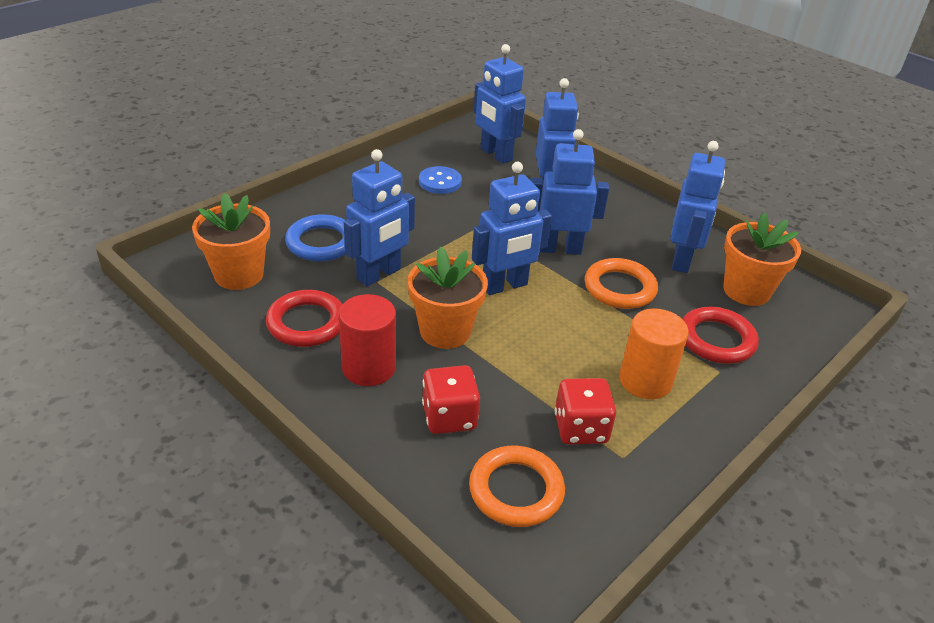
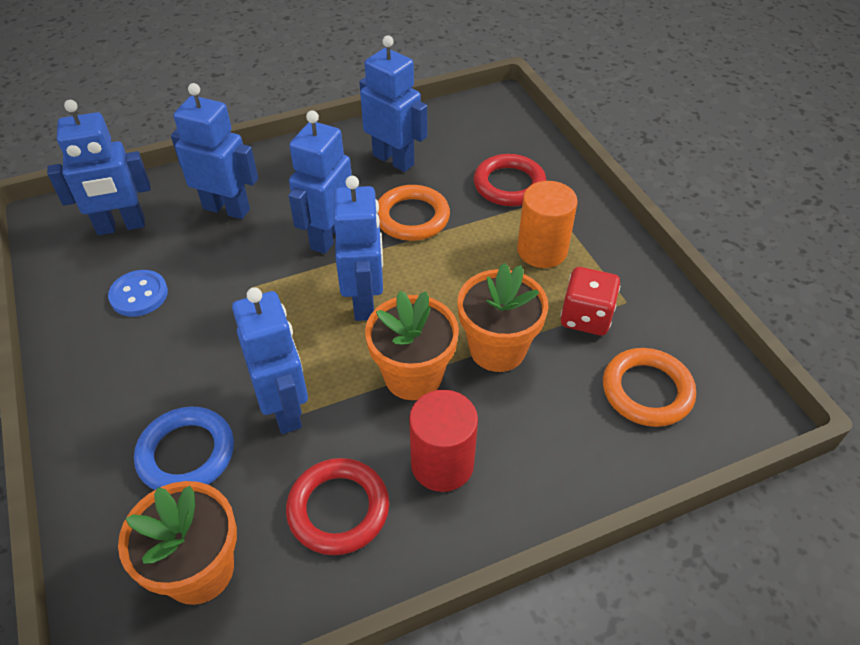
camera: 65 degrees left, 10 degrees up
(449, 417) = (540, 412): red dice -> none
(746, 291) = (455, 139): orange flower pot -> orange flower pot (497, 349)

